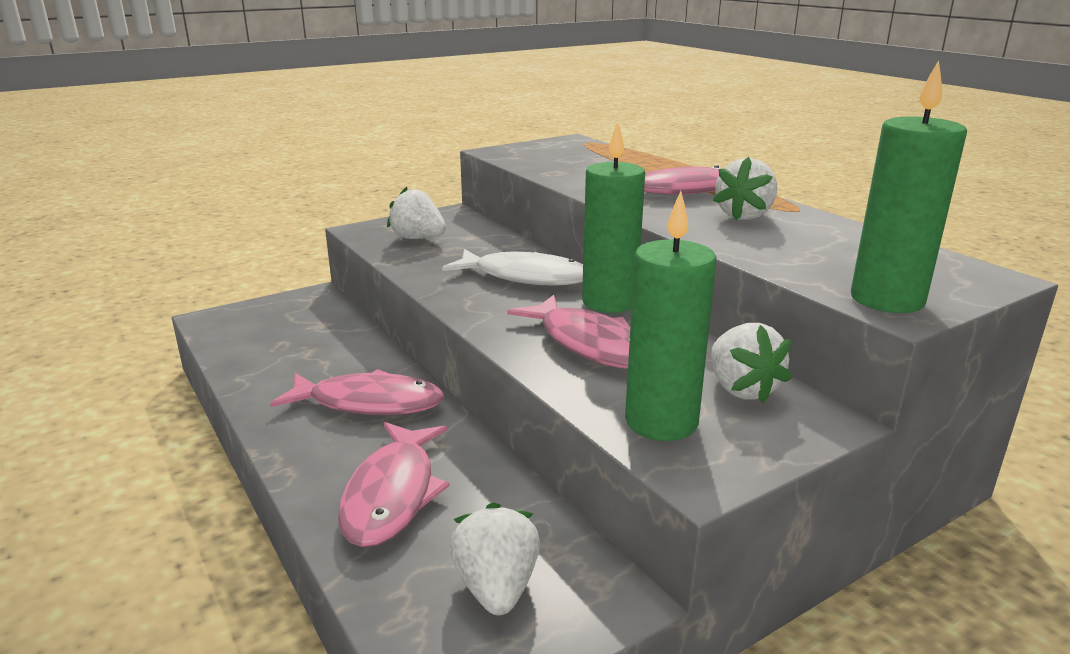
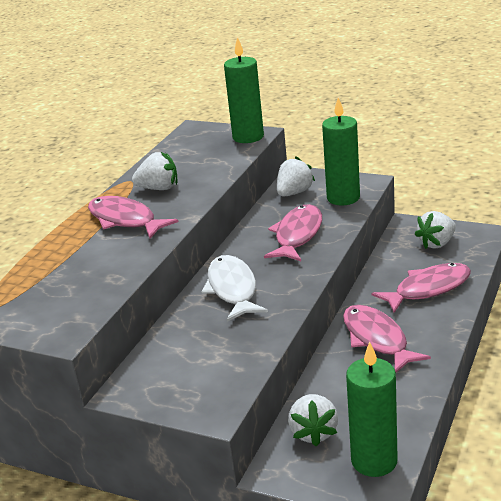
camera: 120 degrees left, 5 degrees up
(418, 238) = (207, 369): white strawberry -> white strawberry (313, 432)
(609, 302) = (239, 250): green candle -> green candle (374, 461)

